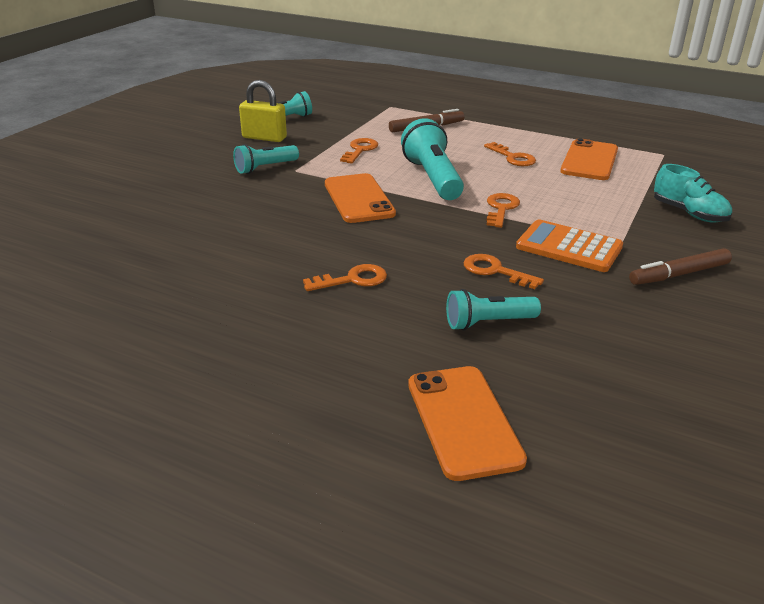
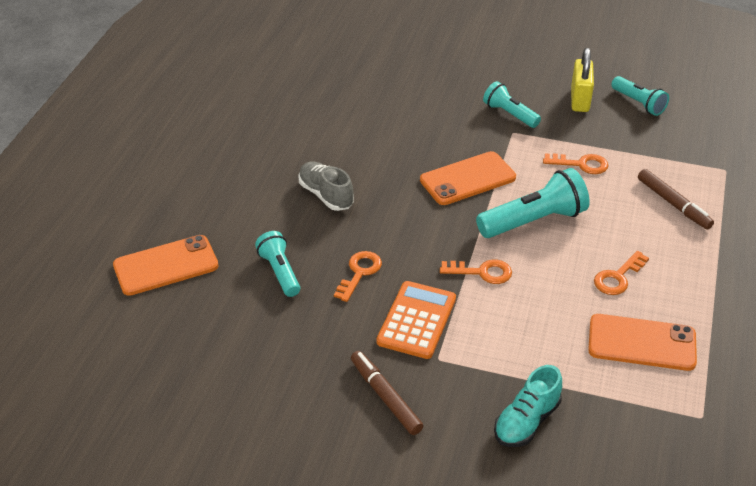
camera: 80 degrees right, 10 degrees up
(353, 280) = (326, 195): orange key -> grey shoe

